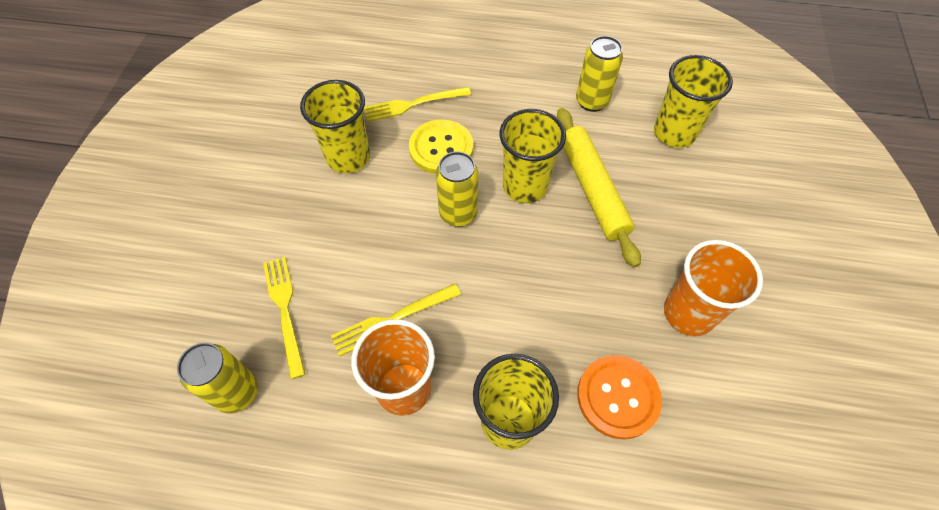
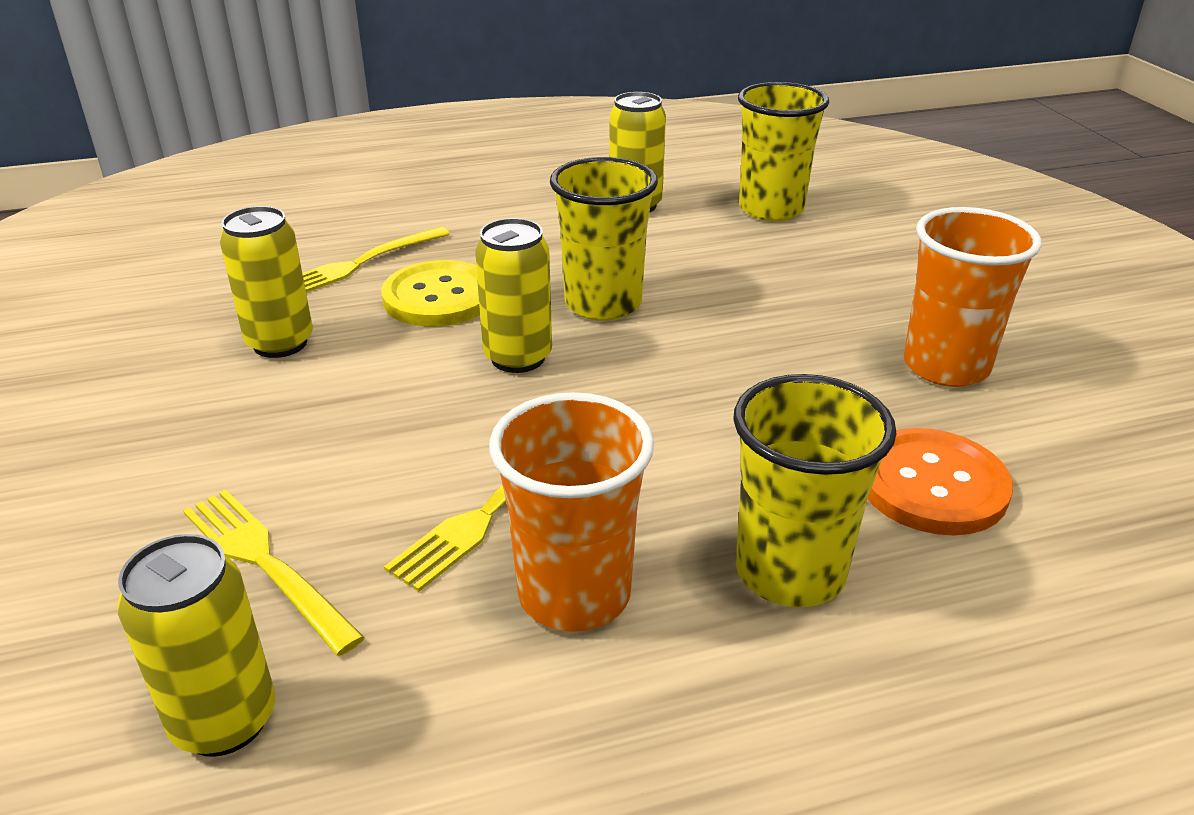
camera: 25 degrees left, 25 degrees down
(348, 157) = (280, 343): yellow cup -> yellow can
(592, 189) = (706, 283): yellow rolling pin -> none

